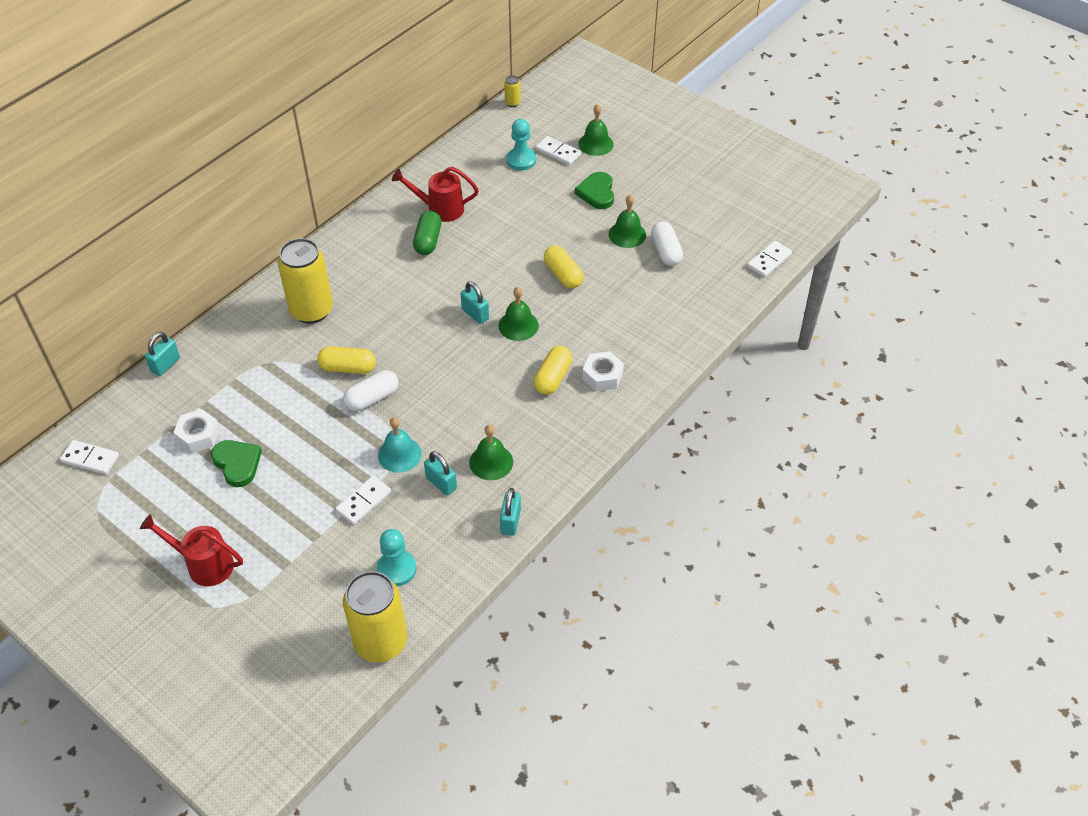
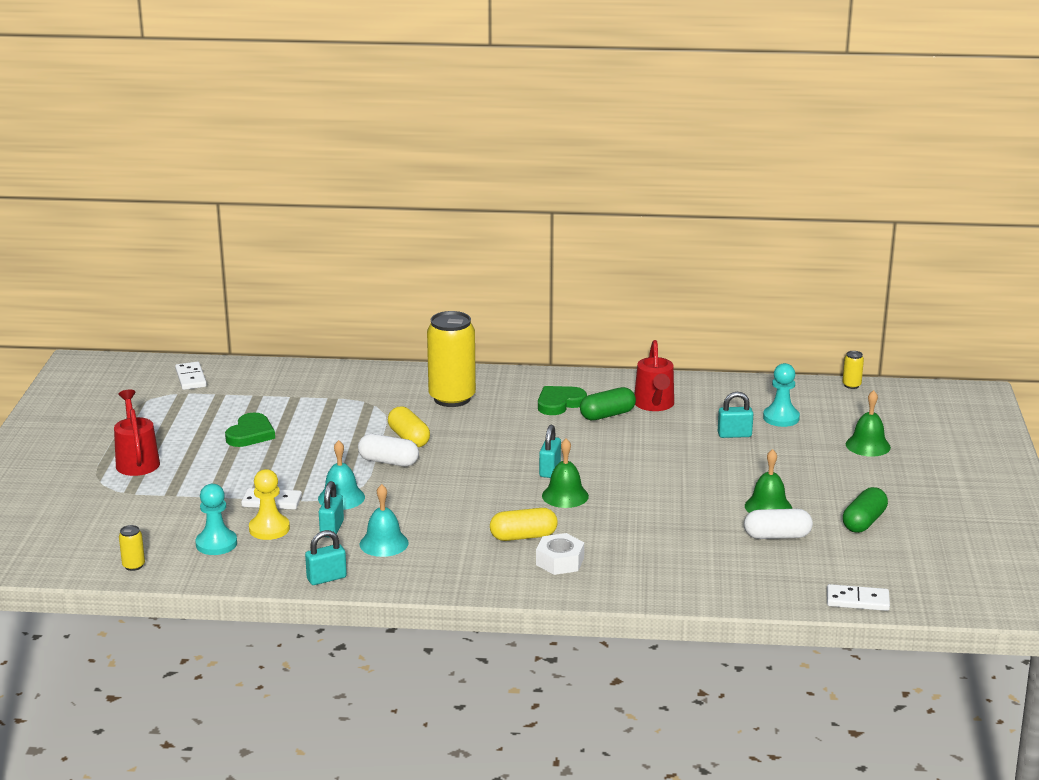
camera: 55 degrees right, 25 degrees down
(165, 365) = (316, 366): turquoise padlock -> turquoise padlock (734, 435)
(198, 435) = (261, 408): white nut -> none
(381, 642) = (133, 566): yellow can -> yellow can, size x0.41
(405, 523) = (269, 529): none -> yellow pawn
(439, 209) = (654, 405): red watering can -> red watering can turned 150 degrees counterclockwise
(491, 462) = (384, 543): green bell -> turquoise bell
(558, 152) = (822, 431): white domino -> none
(563, 275) = (662, 494): yellow capsule -> none
(597, 193) = (800, 471): green heart -> green heart (559, 403)
(666, 251) = (777, 536): white capsule -> white capsule turned 45 degrees clockwise
(684, 203) = (864, 522): none -> green capsule

